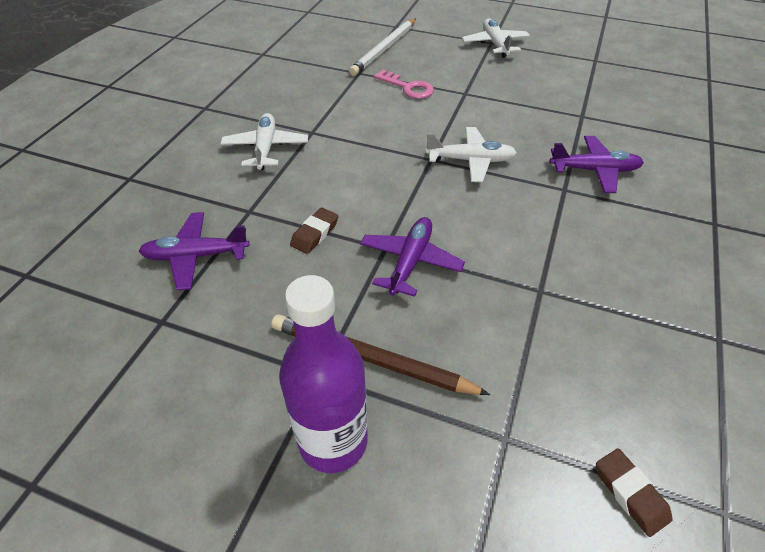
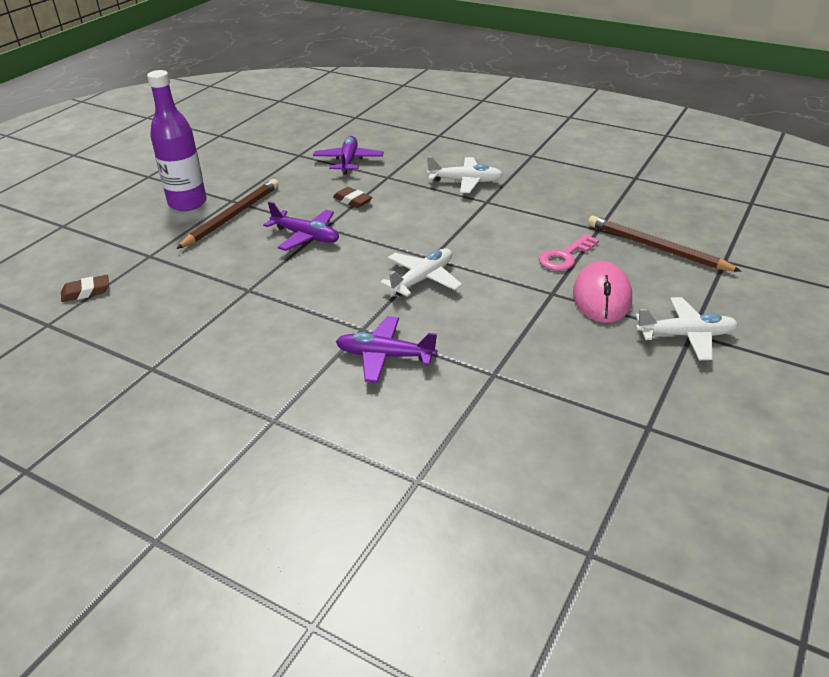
camera: 100 degrees right, 10 degrees down
(385, 49) = (656, 248): white pencil -> brown pencil
(462, 72) = (602, 297): none -> pink mouse
(470, 161) = (422, 279): white plane -> white plane turned 150 degrees counterclockwise
(594, 170) = (385, 356): purple plane -> purple plane turned 90 degrees clockwise

